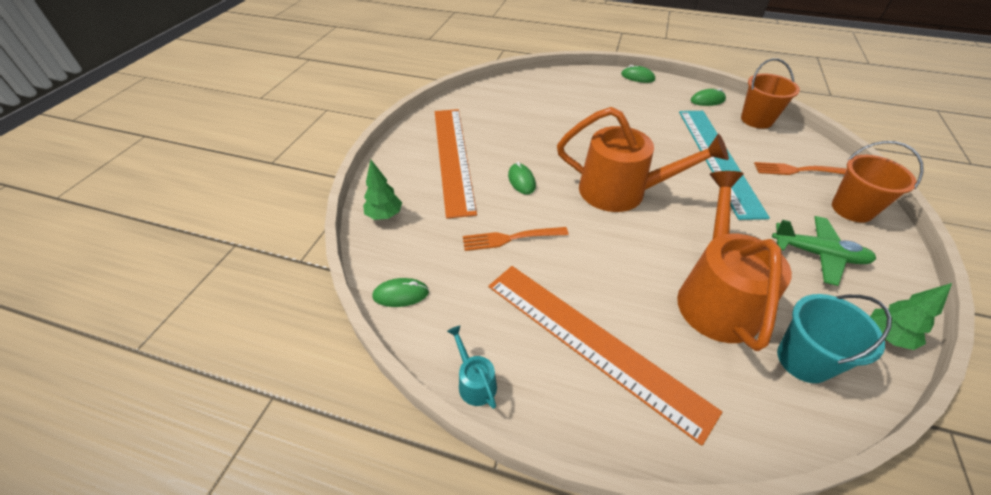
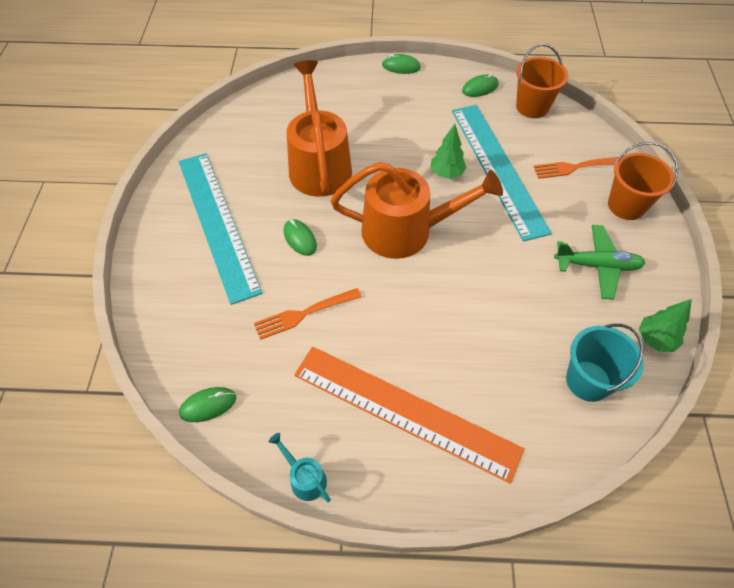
camera: 15 degrees left, 10 degrees up
(384, 215) = (162, 316): green tree -> green tree (446, 173)
(453, 157) = (217, 223): orange ruler -> turquoise ruler
(716, 297) = (509, 334): orange watering can -> orange watering can (319, 165)

